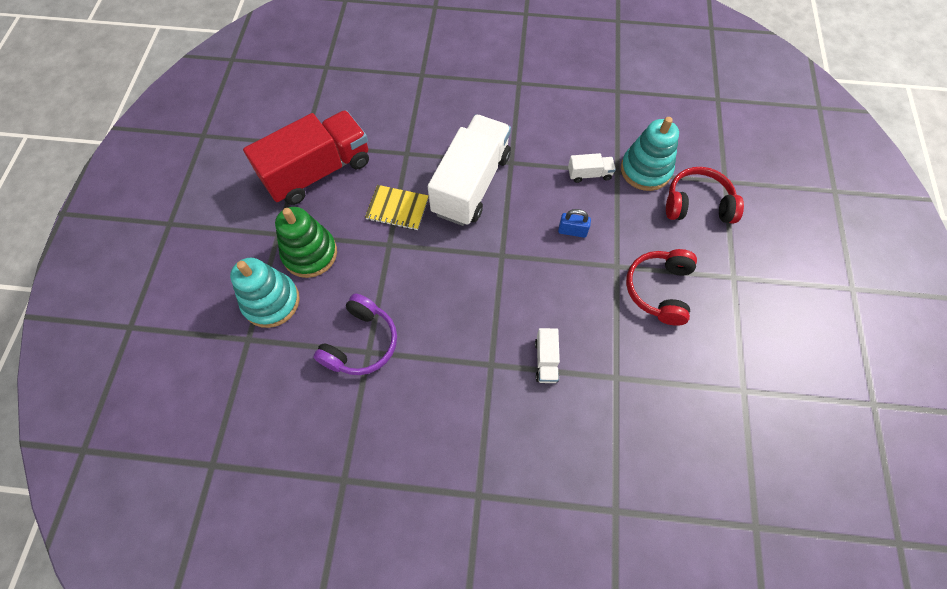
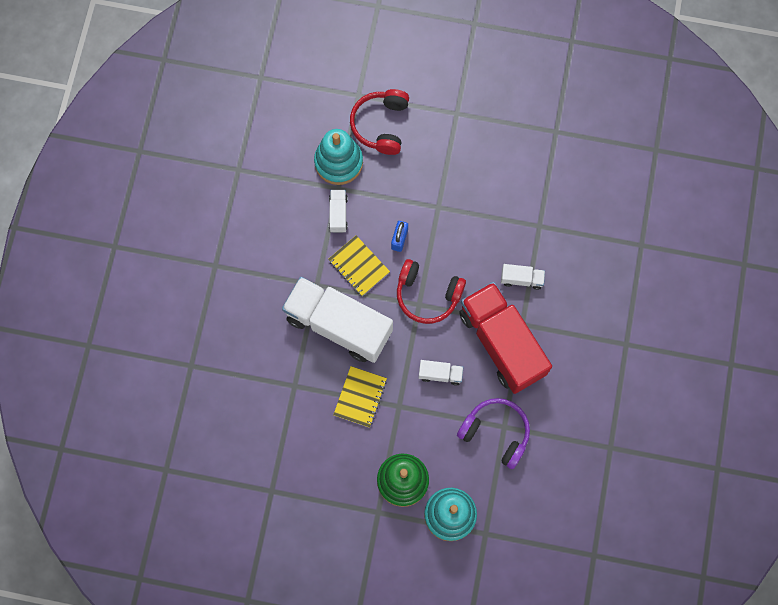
camera: 85 degrees left, 10 degrees up
(318, 171) = (308, 475): red truck -> red truck (501, 343)
(426, 281) = (440, 374): none -> white truck
(536, 196) = (358, 266): none -> yellow notebook
(659, 290) = (464, 176): red headphones -> red headphones (427, 295)

